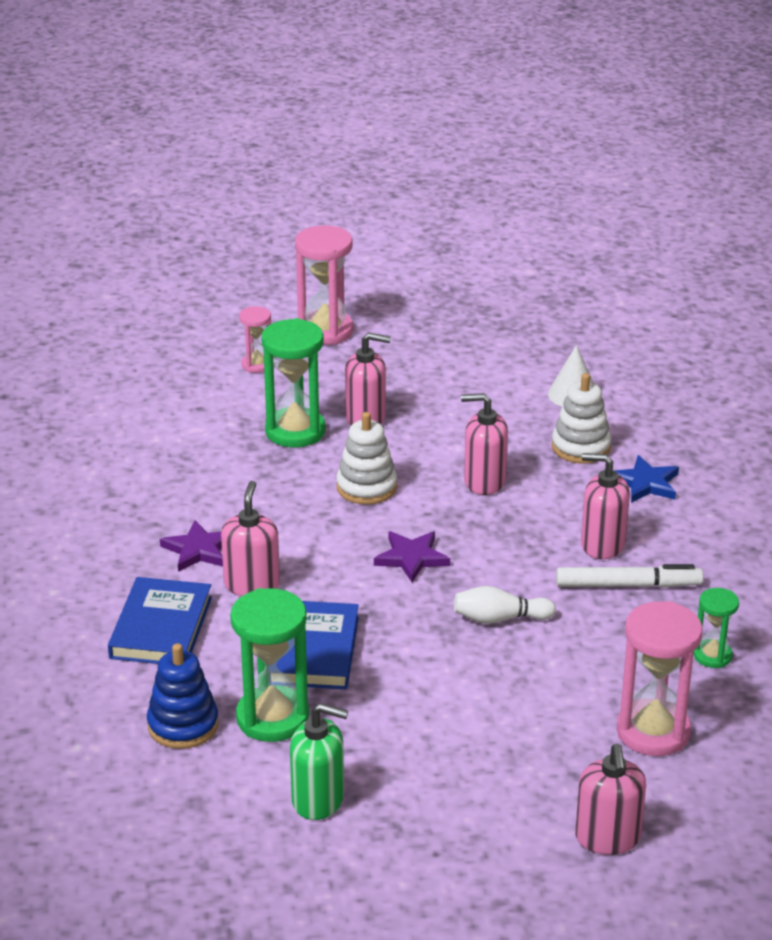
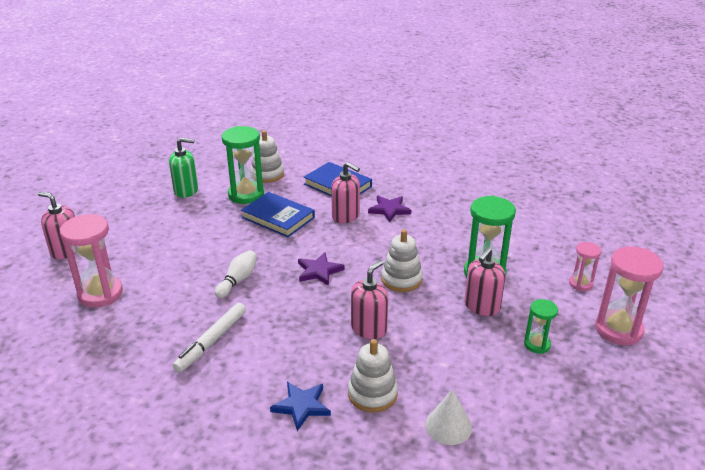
camera: 120 degrees right, 0 degrees up
(183, 725) = (267, 174): blue stacking toy -> white stacking toy
(318, 800) = (186, 191): green soap dispenser -> green soap dispenser turned 135 degrees counterclockwise
(602, 545) = (258, 350): pink soap dispenser -> none
(712, 656) = (119, 344): green hourglass -> green hourglass (537, 344)

